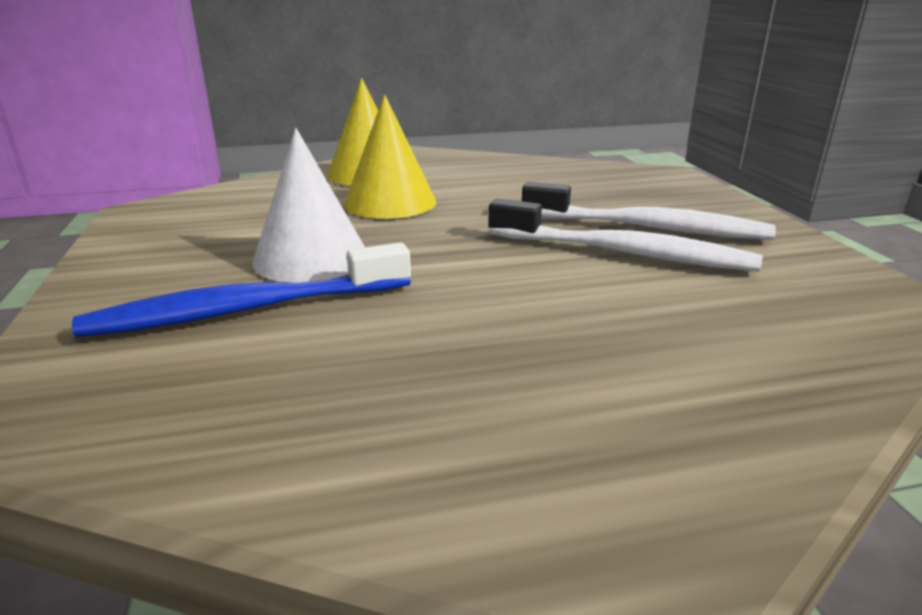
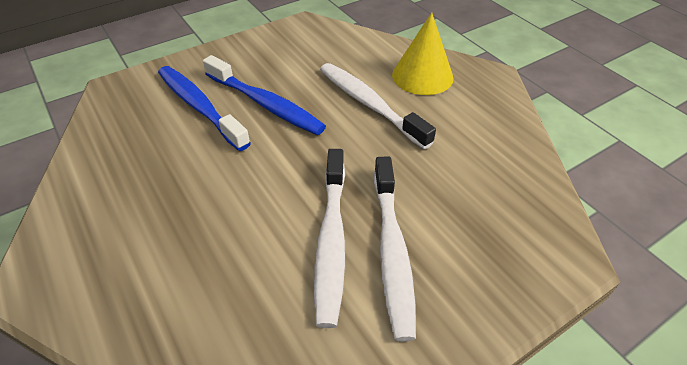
camera: 70 degrees right, 20 degrees up
(311, 258) = (266, 104): white cone -> blue toothbrush
(390, 202) = (369, 104): yellow cone -> white toothbrush

